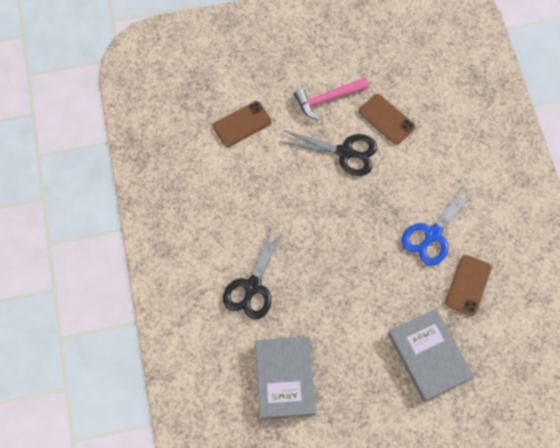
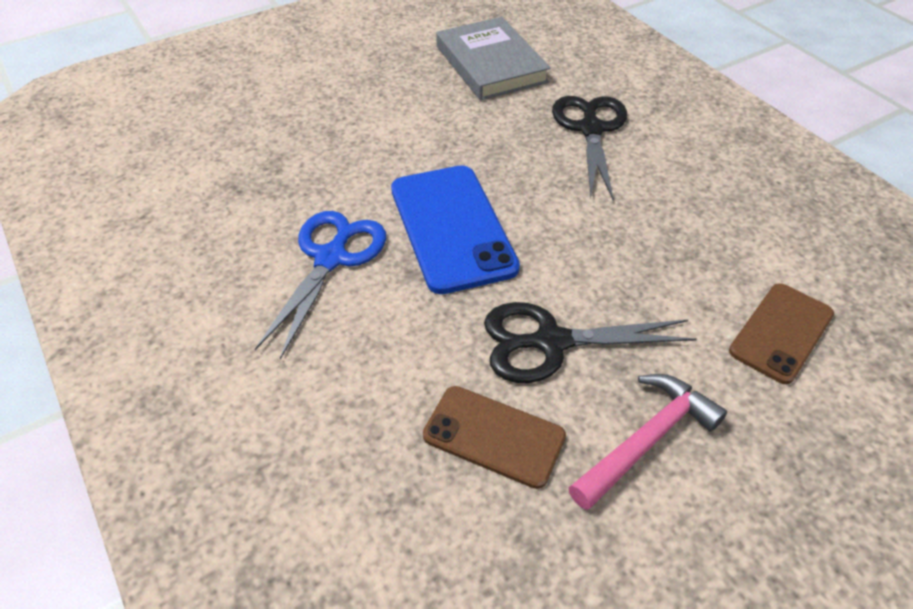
camera: 160 degrees right, 20 degrees down
(365, 234) = (452, 228): none -> blue phone
(429, 356) = (301, 122): grey book -> none
(468, 285) = (254, 208): brown phone -> none

